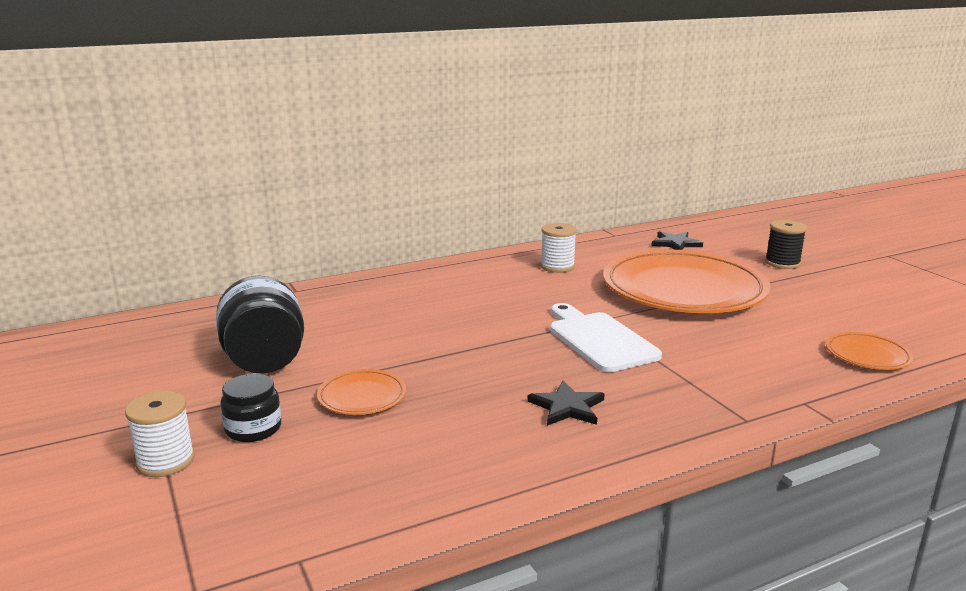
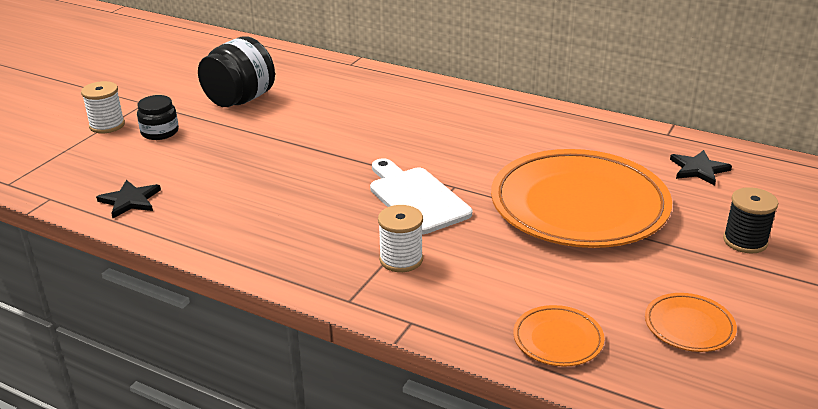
camera: 55 degrees right, 10 degrees up
(362, 396) = (228, 146): orange plate -> orange plate (689, 326)
(557, 266) = (542, 134): white spool -> white spool (401, 259)
(567, 407) = (289, 219): black star -> black star (130, 201)
(599, 340) = (416, 198): white cutting board -> white cutting board turned 60 degrees counterclockwise

